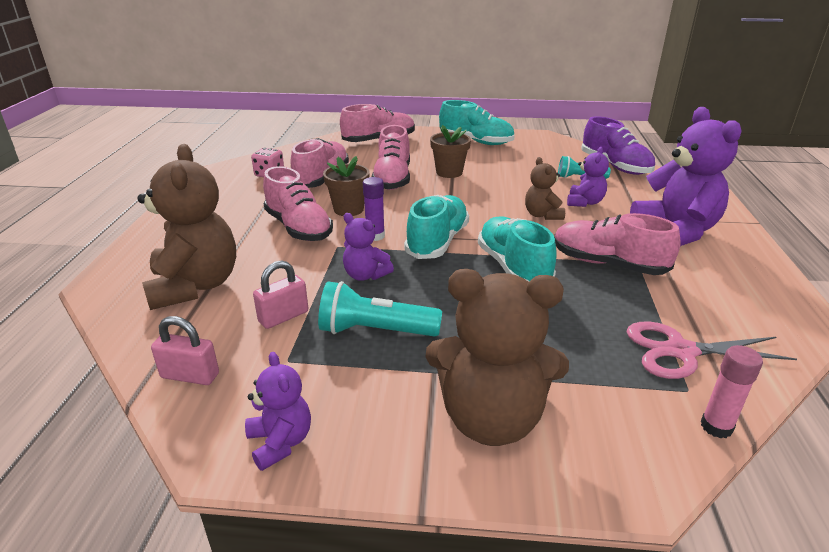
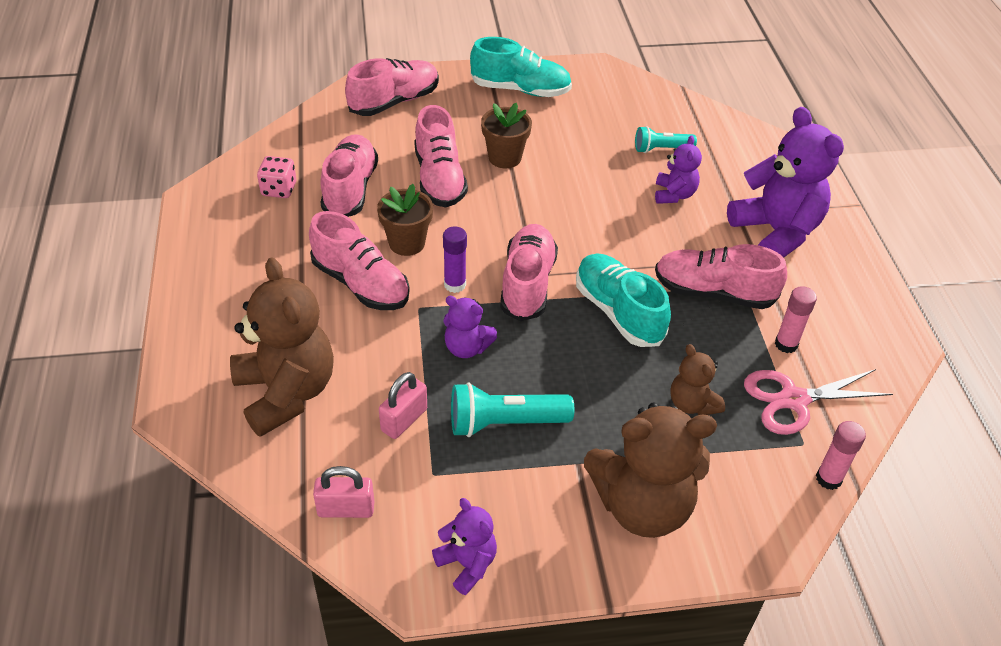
camera: 15 degrees left, 15 degrees up
(437, 242) = (527, 284): turquoise shoe -> pink shoe
(542, 215) = (631, 223): brown teddy bear -> brown teddy bear (692, 404)
(615, 166) = (698, 122): purple shoe -> none
(676, 307) = (786, 344): none -> pink glue stick

